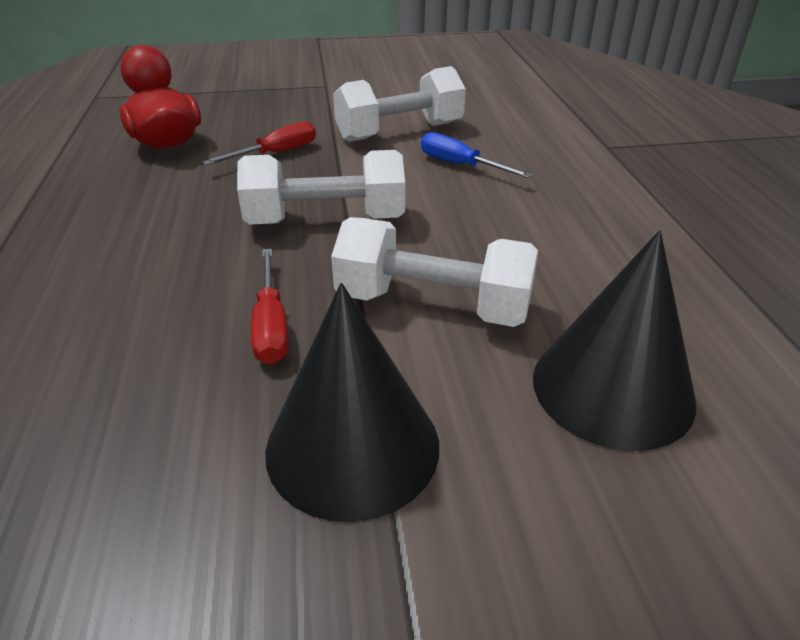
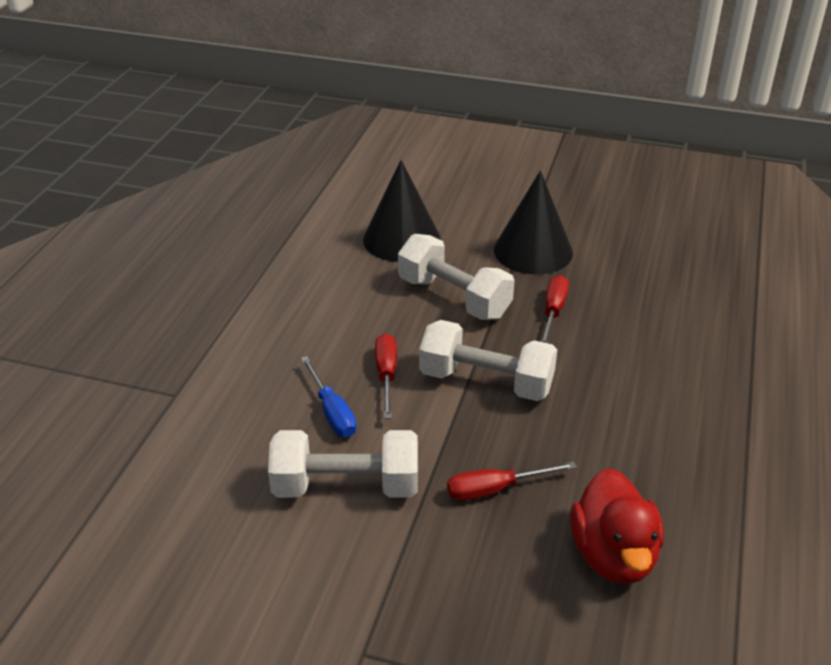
camera: 155 degrees left, 0 degrees up
(438, 201) = (386, 375): none -> red screwdriver

